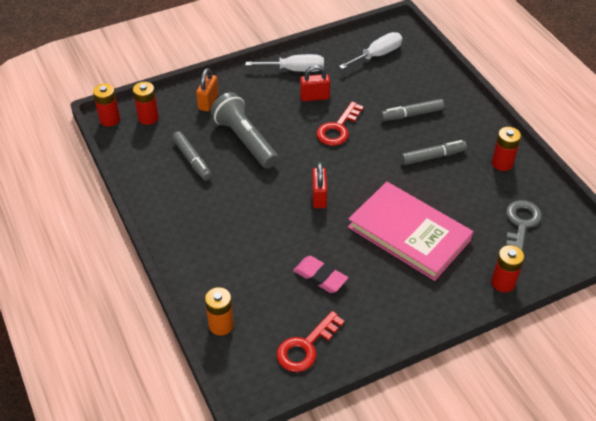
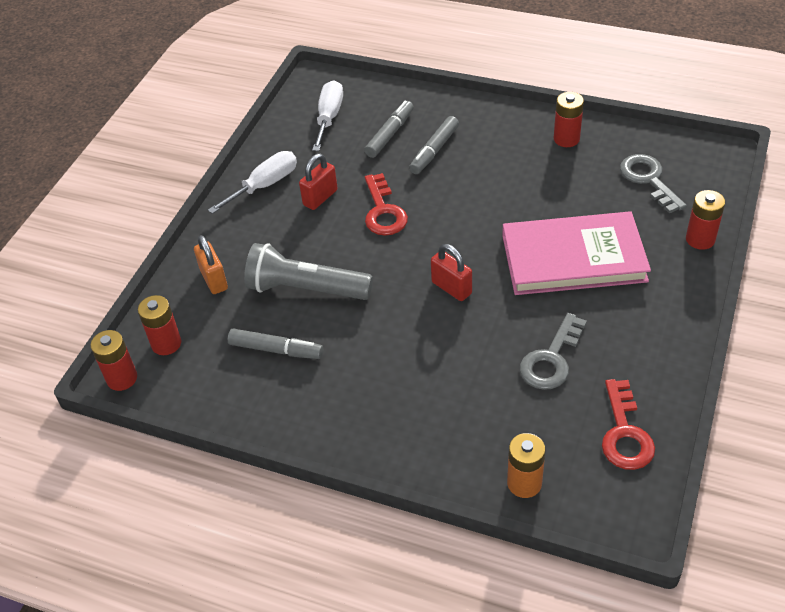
camera: 40 degrees left, 0 degrees up
(320, 276) = (551, 359): pink eraser -> grey key
(433, 157) = (503, 175): grey marker -> grey marker (390, 134)

